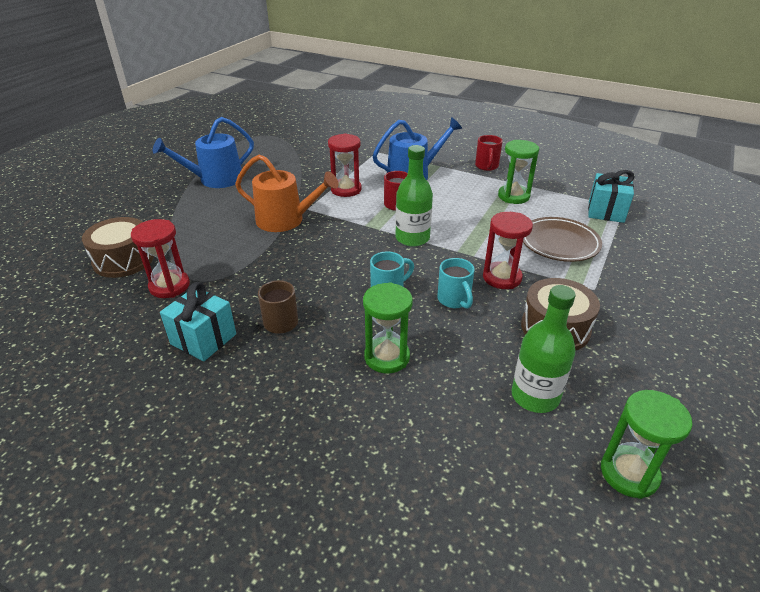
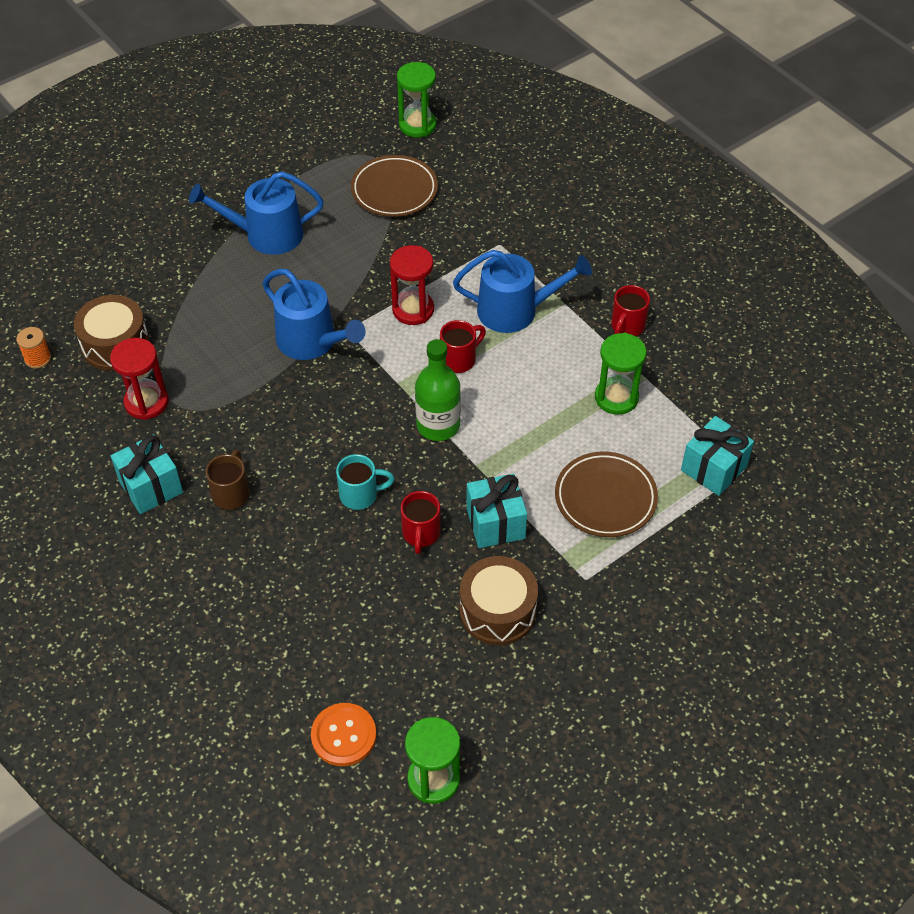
camera: 25 degrees right, 15 degrees up
(53, 285) = (38, 358): none -> orange spool
(285, 220) = (311, 341): orange watering can -> blue watering can
(291, 145) = (394, 190): none -> brown plate
(387, 357) = (307, 577): green hourglass -> green hourglass (417, 125)
(454, 300) = (421, 534): turquoise mug -> red mug
(502, 277) = (495, 523): red hourglass -> turquoise gift
(519, 470) = (343, 735): none -> orange button
(535, 396) = (413, 676): green bottle -> none

